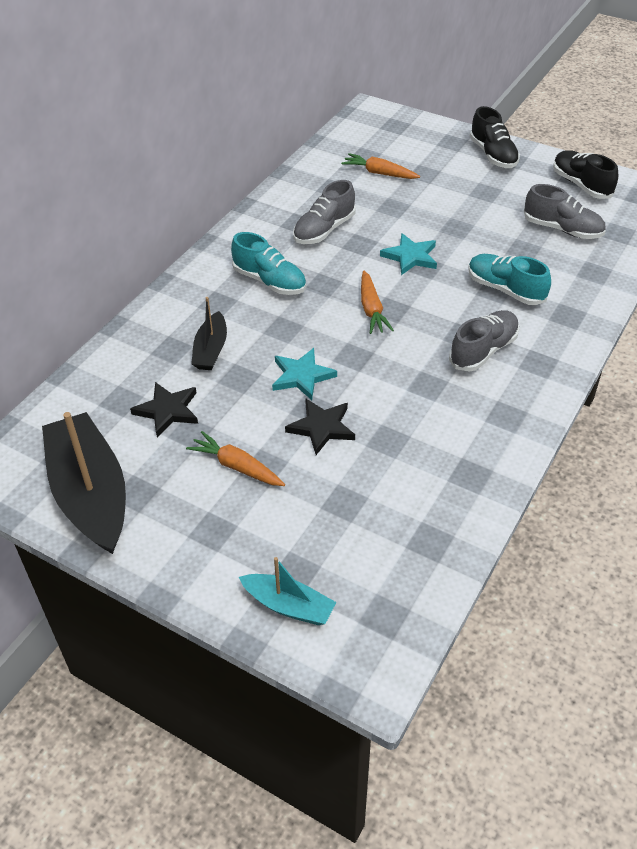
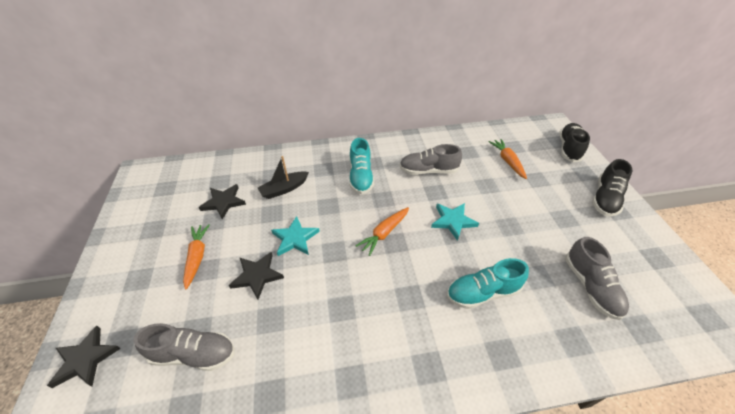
camera: 50 degrees right, 0 degrees up
(90, 494) = (143, 213): black boat -> none
(289, 606) = (85, 359): turquoise boat -> black star
(483, 351) = (406, 320): grey shoe -> grey shoe (194, 354)
(505, 290) = (482, 292): turquoise shoe -> turquoise shoe turned 105 degrees counterclockwise
(581, 185) = (655, 267): black shoe -> black shoe (569, 148)

